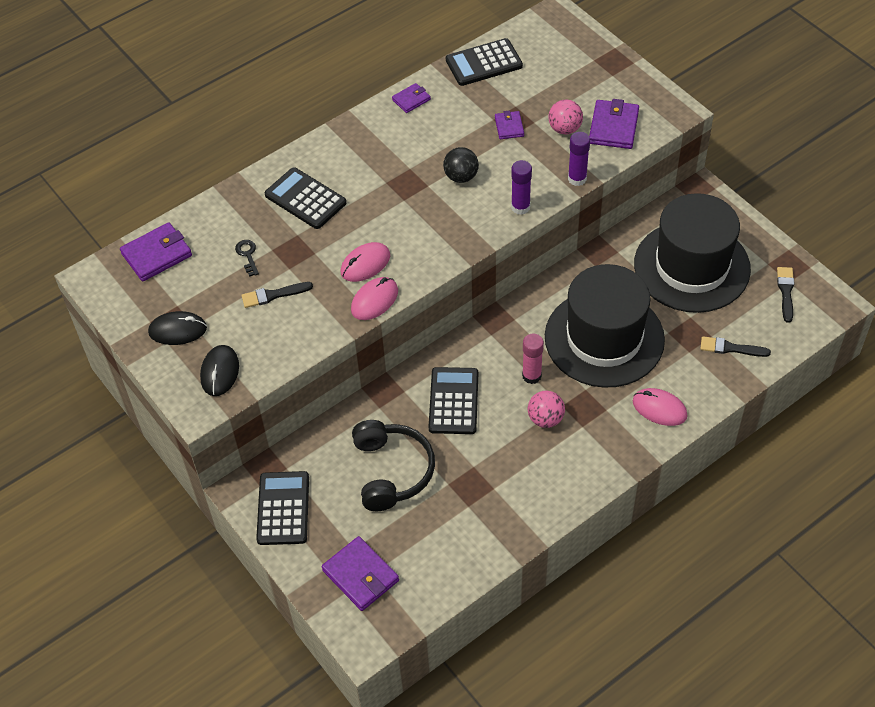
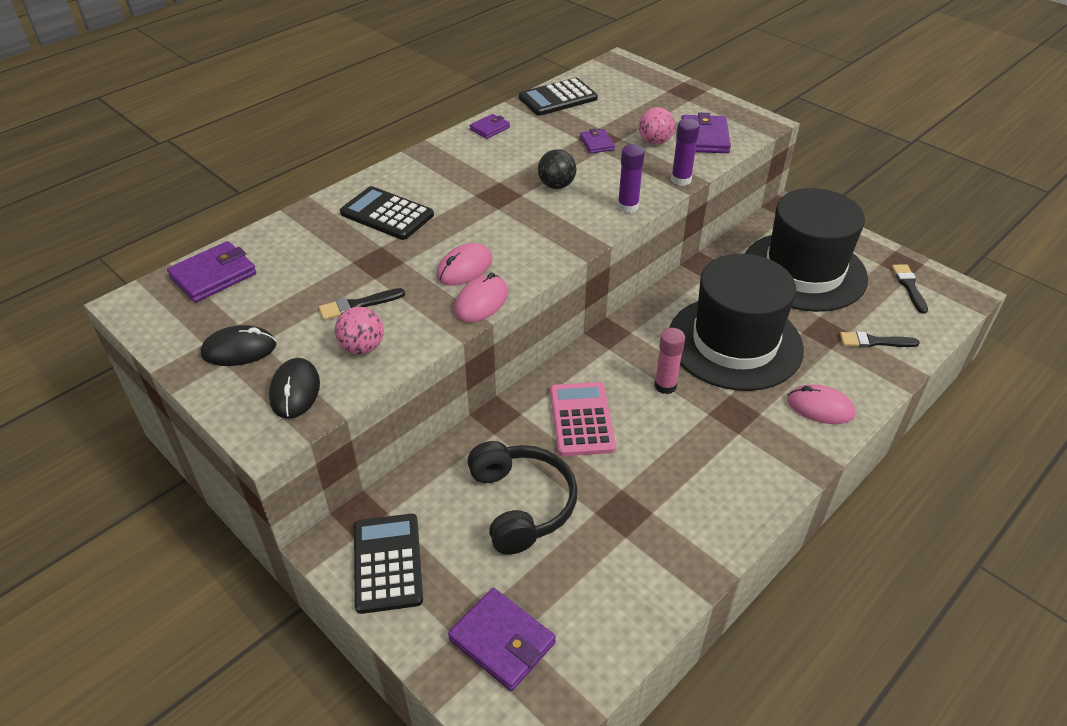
camera: 10 degrees left, 10 degrees down
(247, 255) = (324, 269): black key -> none
(453, 401) = (581, 419): black calculator -> pink calculator
(545, 419) = (693, 429): pink ball -> pink ball (362, 348)

